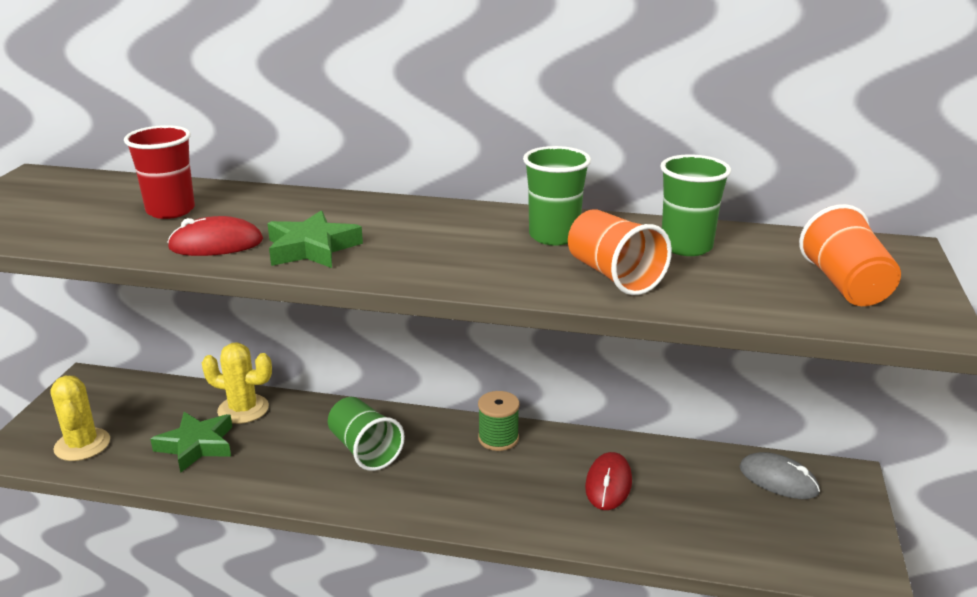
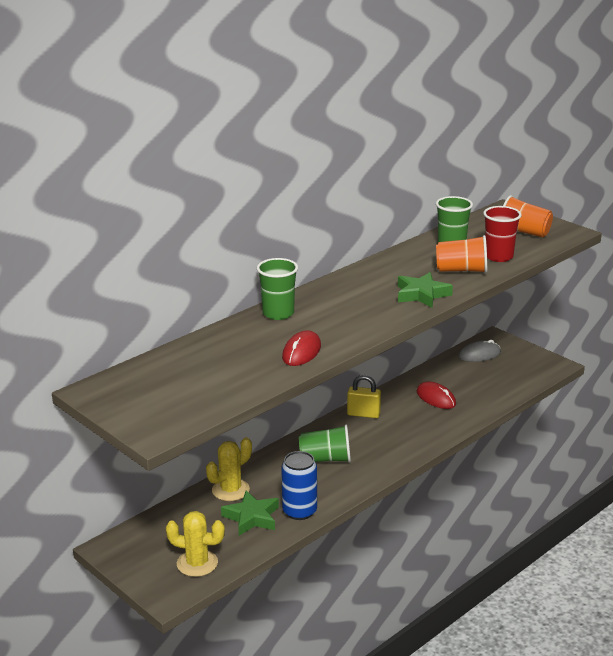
camera: 55 degrees left, 0 degrees up
(170, 210) = (229, 356): red cup -> red cup (498, 256)
(233, 475) = (299, 511): none -> blue can
(312, 248) = (341, 328): green star -> green star (422, 294)
(498, 438) = (363, 414): green spool -> yellow padlock
(554, 236) = (403, 269): green cup -> green cup (278, 313)

